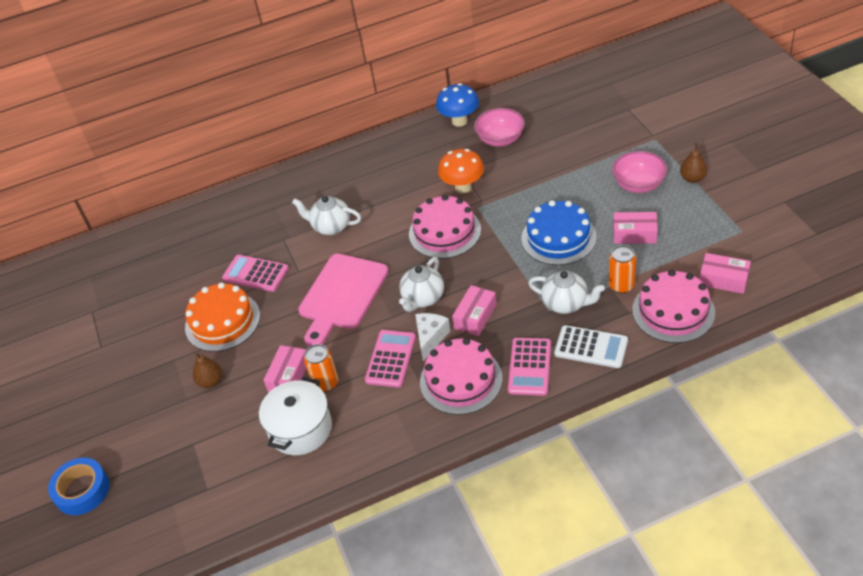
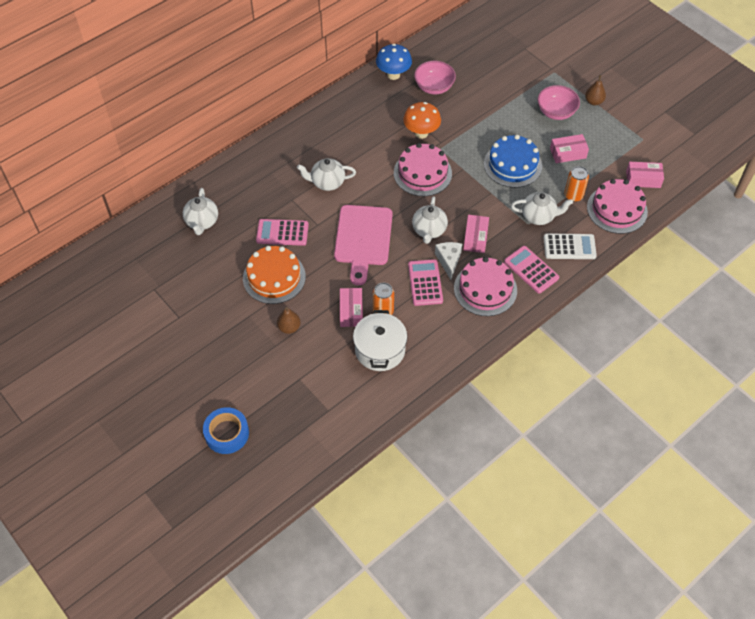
camera: 25 degrees left, 10 degrees up
(177, 248) = (202, 222): none -> white teapot
(529, 367) = (531, 270): pink calculator -> pink calculator turned 150 degrees clockwise

